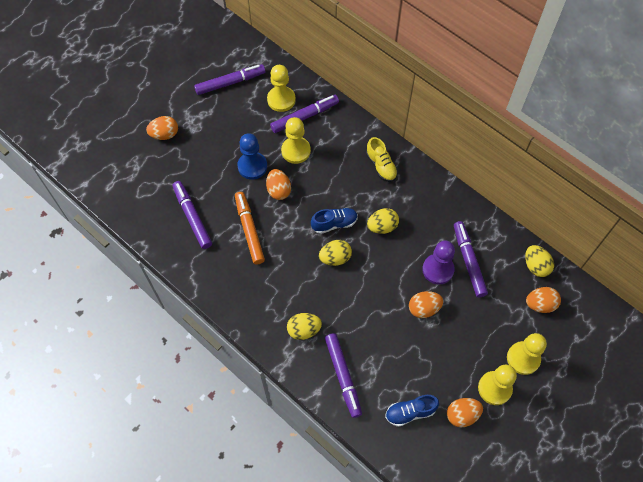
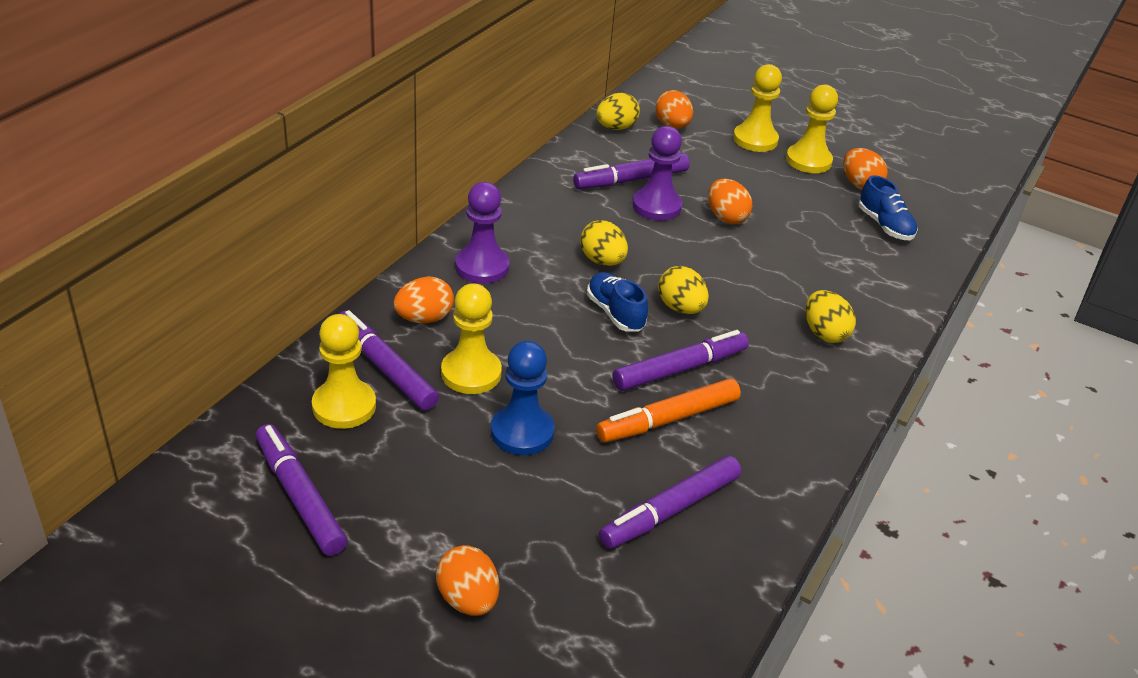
camera: 105 degrees left, 25 degrees down
(278, 190) = (567, 388): orange egg -> orange egg (424, 318)
(343, 376) = (873, 288): purple marker -> purple marker (680, 369)
(381, 166) = (482, 267): yellow shoe -> purple pawn

